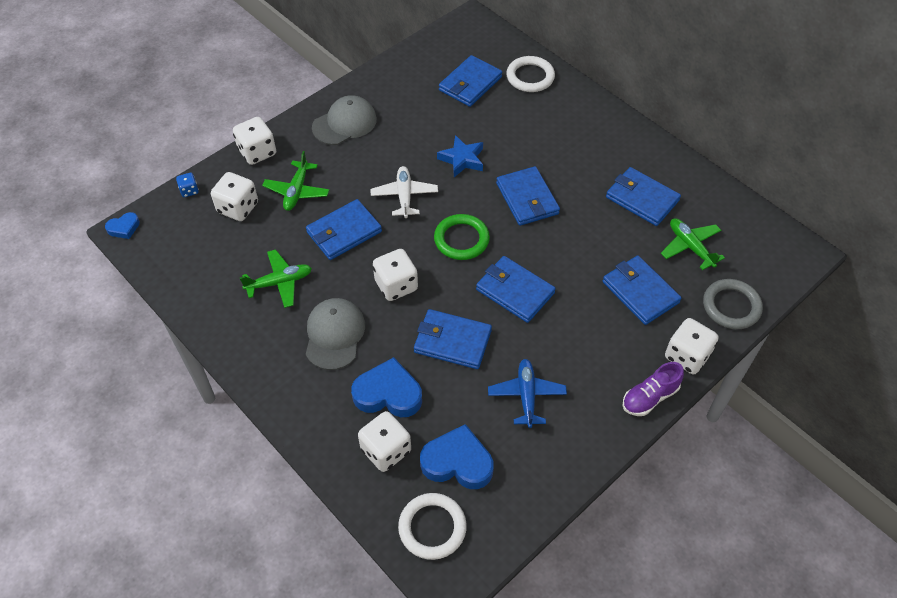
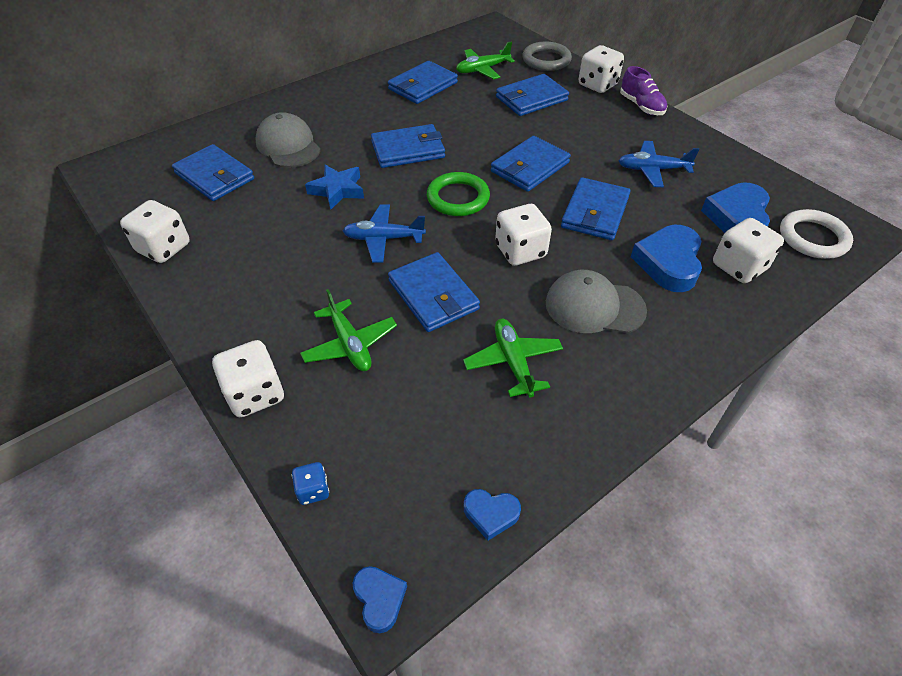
camera: 85 degrees left, 5 degrees down
(166, 274) = (491, 514): none -> blue heart
(238, 208) = (367, 416): white dice -> white dice (164, 248)
(297, 191) = (350, 344): green plane -> green plane turned 45 degrees clockwise
(345, 123) = (234, 291): grey cap -> grey cap (288, 145)
(404, 196) = (384, 239): white plane -> blue plane
(530, 77) = (226, 133): white ring -> none

